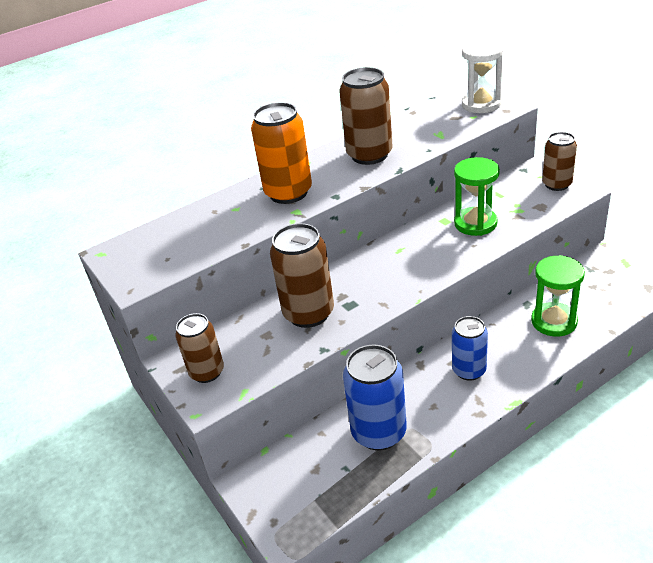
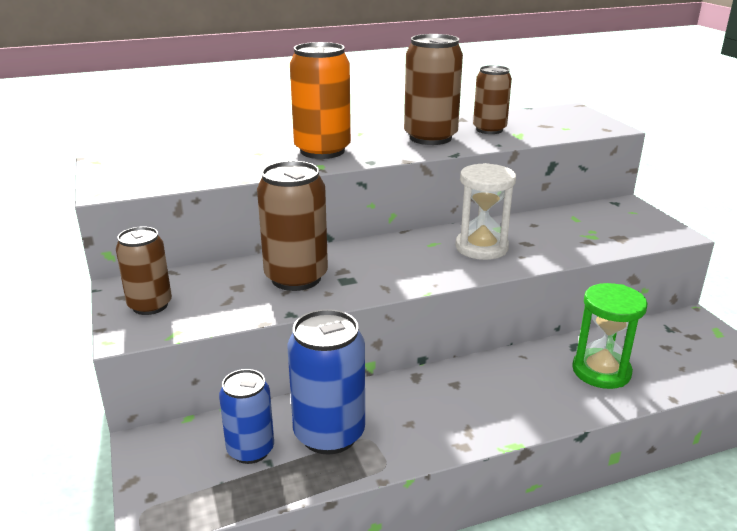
camera: 10 degrees right, 10 degrees down
(469, 370) = (471, 397): blue can -> blue can (250, 450)
(475, 223) = (534, 238): green hourglass -> none
(481, 104) = (580, 120): white hourglass -> white hourglass (481, 248)
(557, 184) = (649, 222): brown can -> brown can (489, 130)

